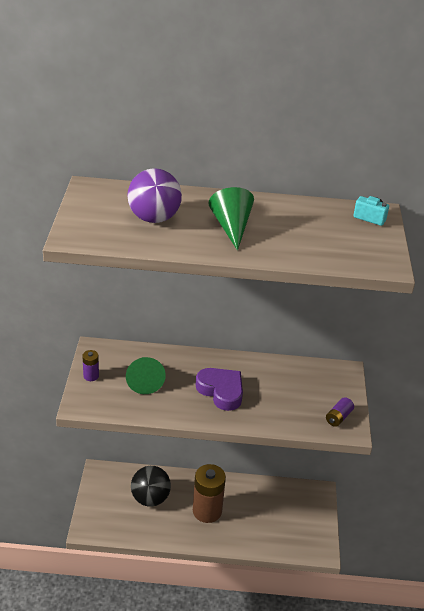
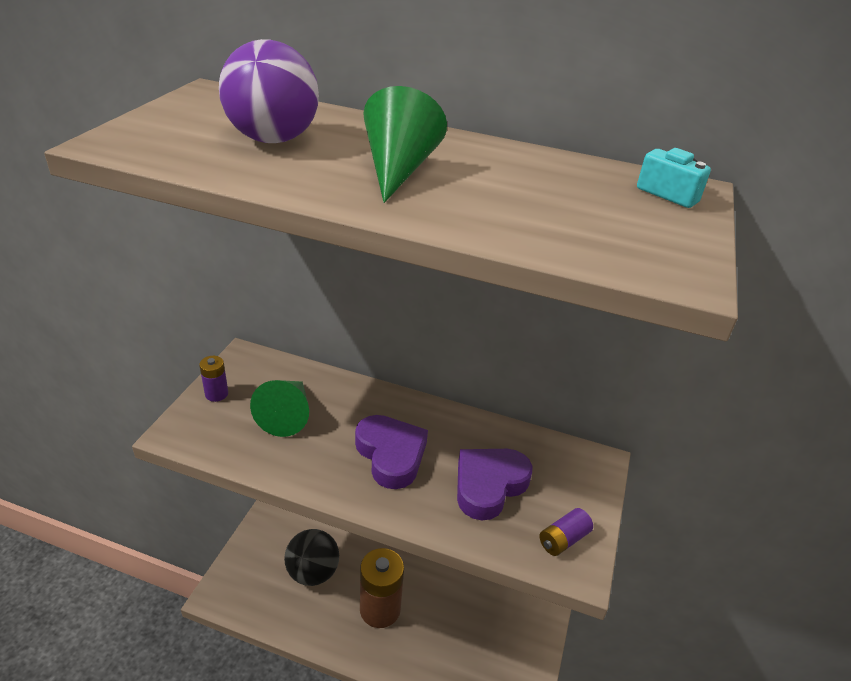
camera: 15 degrees right, 0 degrees up
(286, 397) = (489, 485): none -> purple heart

